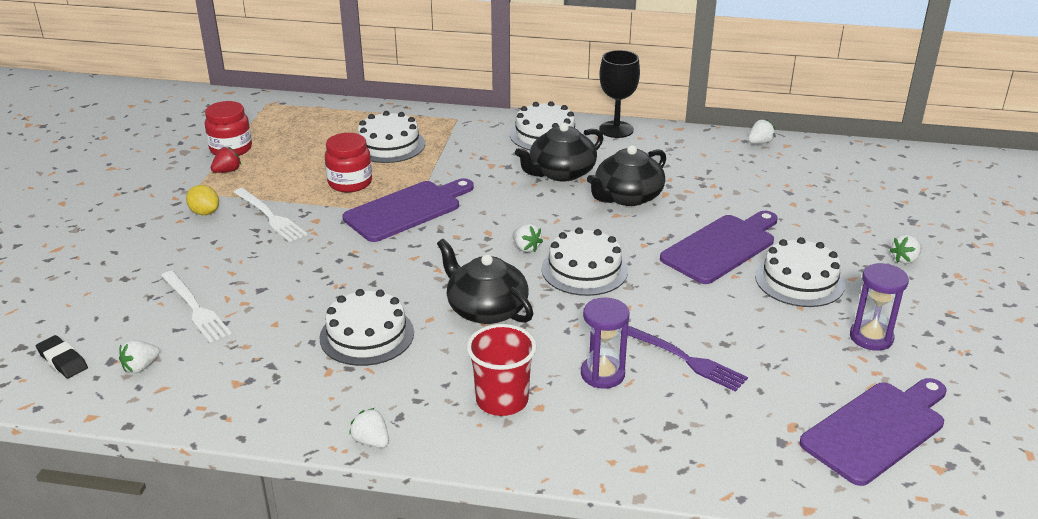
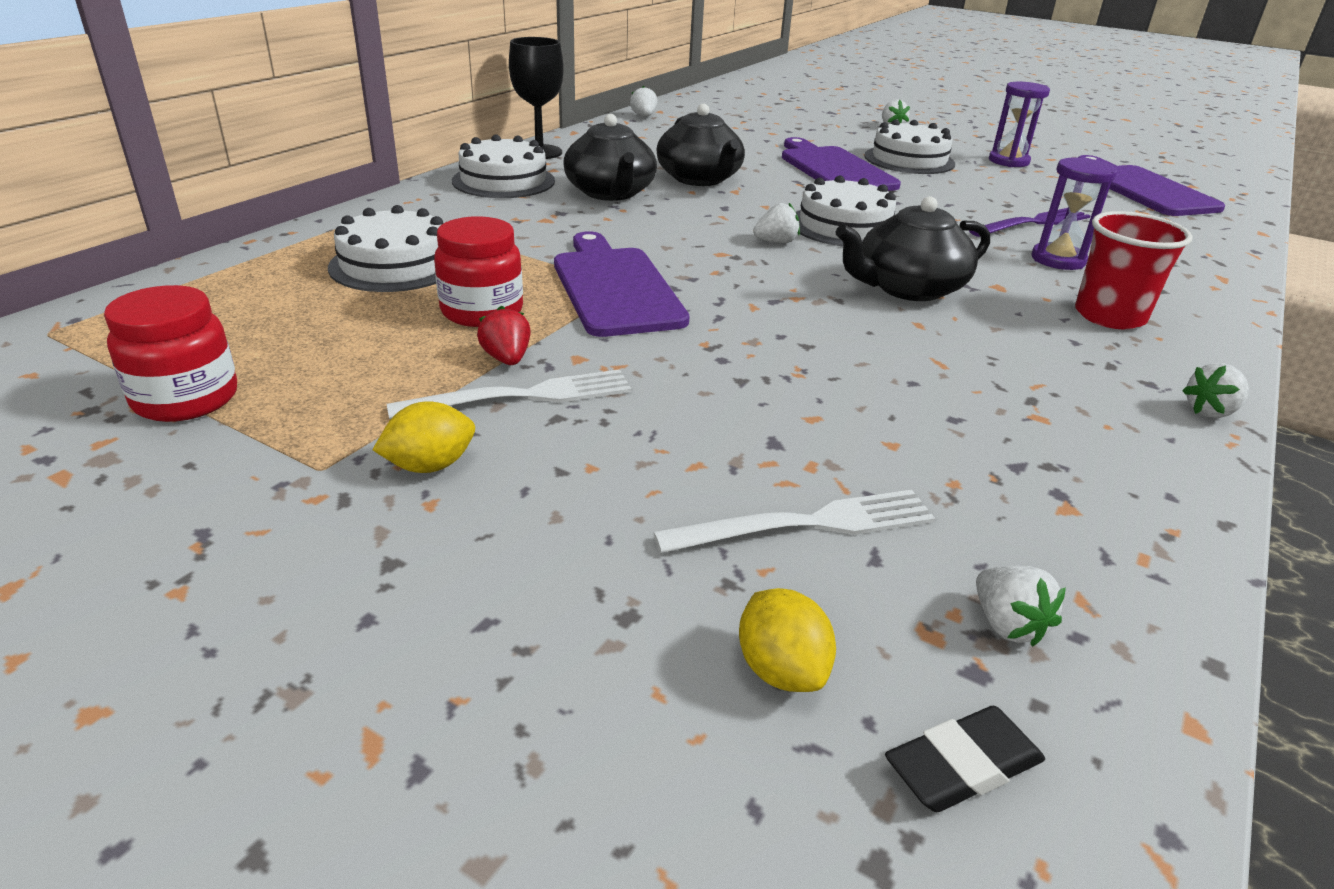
camera: 70 degrees left, 0 degrees up
(103, 316) = (781, 669): none -> yellow lemon
(227, 171) = (280, 416): red strawberry -> red strawberry (507, 359)
(367, 335) = (948, 372): white cake -> none

